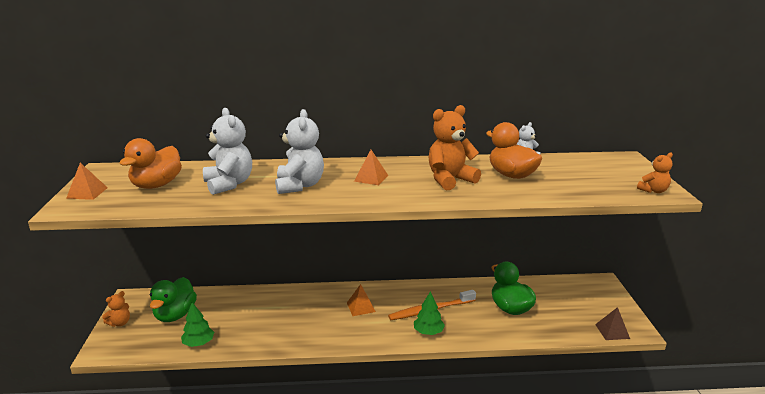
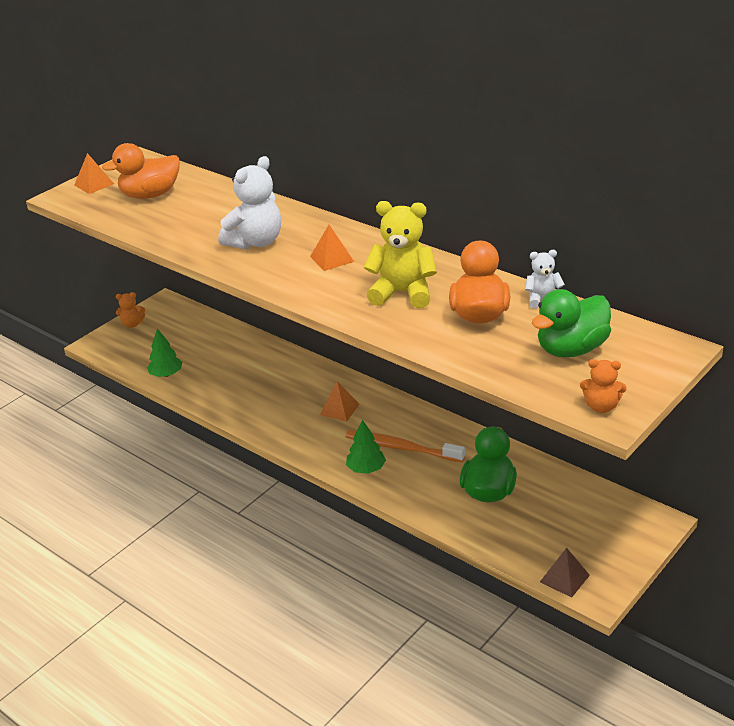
camera: 45 degrees right, 10 degrees up
(175, 315) = (179, 337): green duck -> green duck (571, 349)
(229, 184) = (203, 216): white teddy bear -> none
(450, 180) = (403, 293): orange teddy bear -> yellow teddy bear

